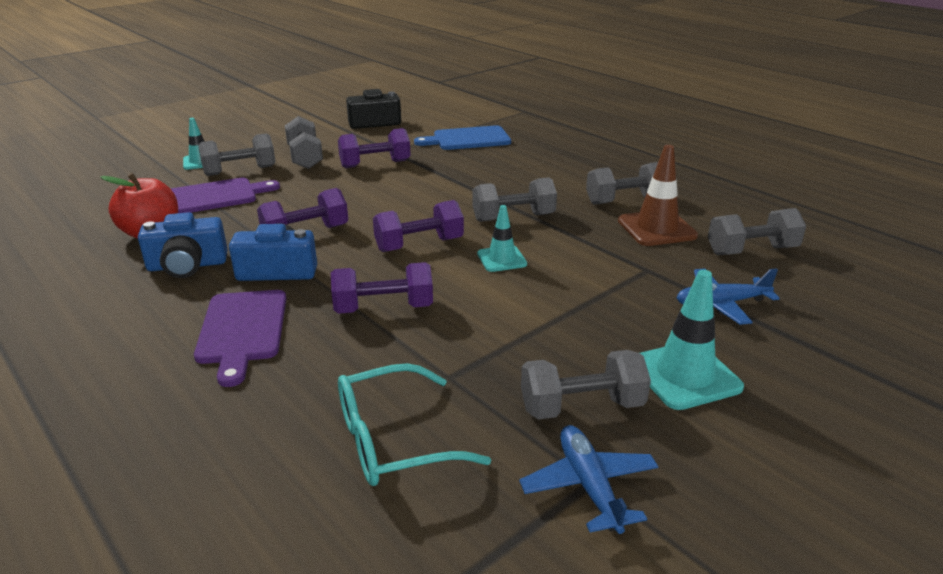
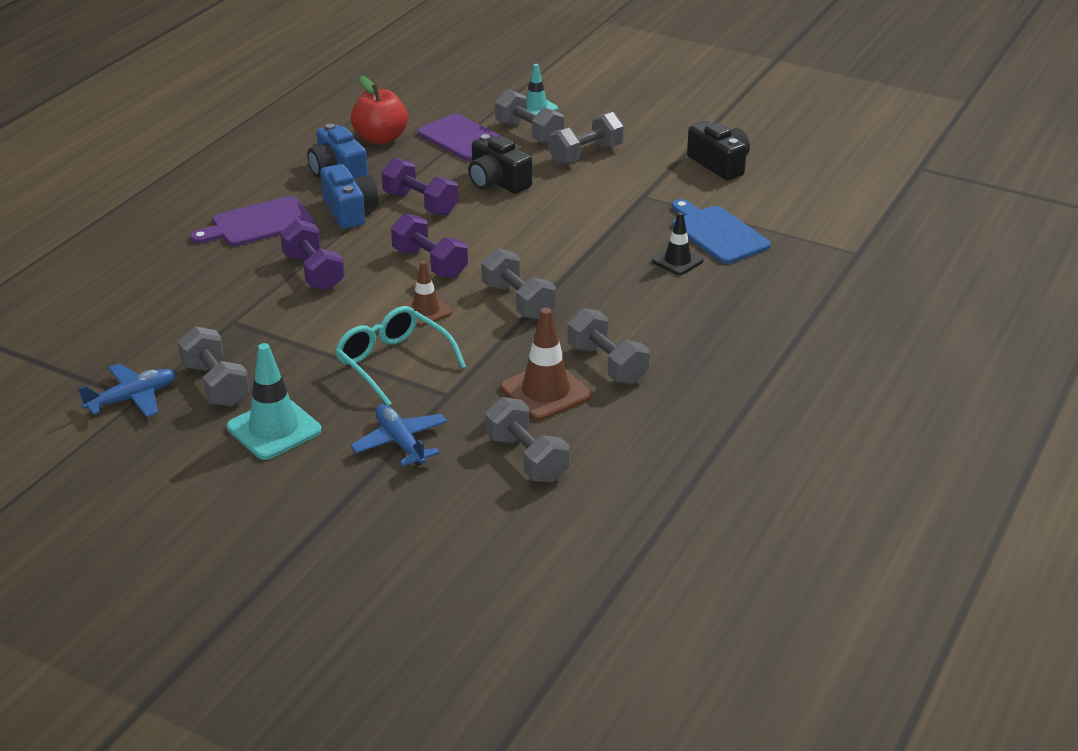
camera: 70 degrees right, 5 degrees up
(307, 195) = (497, 182): none -> black camera
(375, 164) = (598, 196): purple dumbbell -> none
(394, 440) = (156, 316): turquoise glasses -> turquoise glasses (394, 363)
(495, 156) = (677, 261): none -> black traffic cone
(501, 259) = (425, 311): turquoise traffic cone -> brown traffic cone

